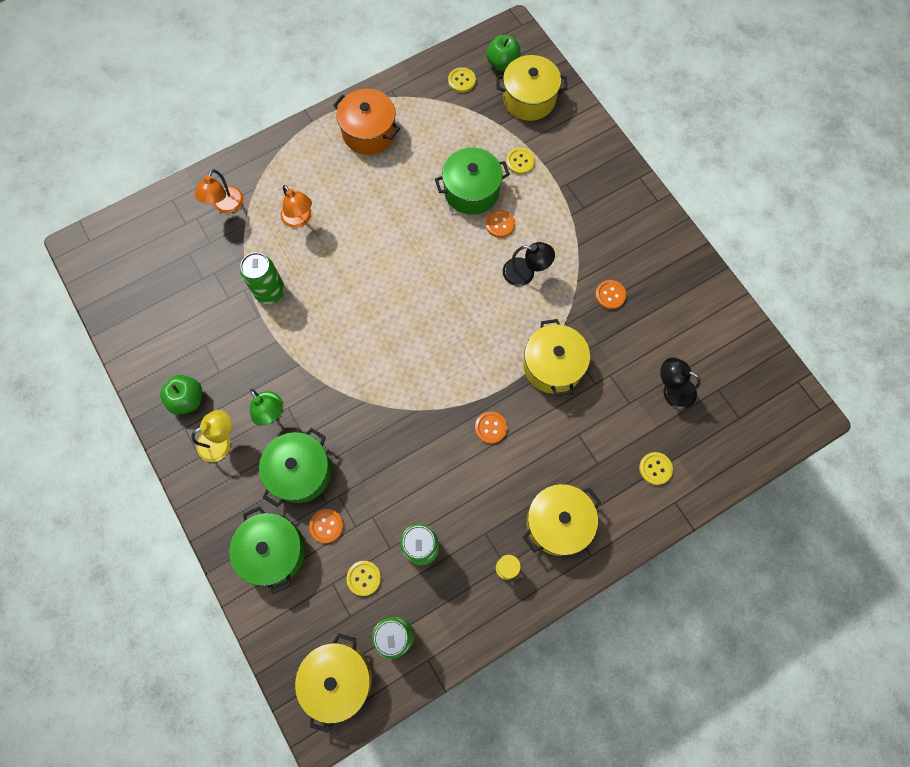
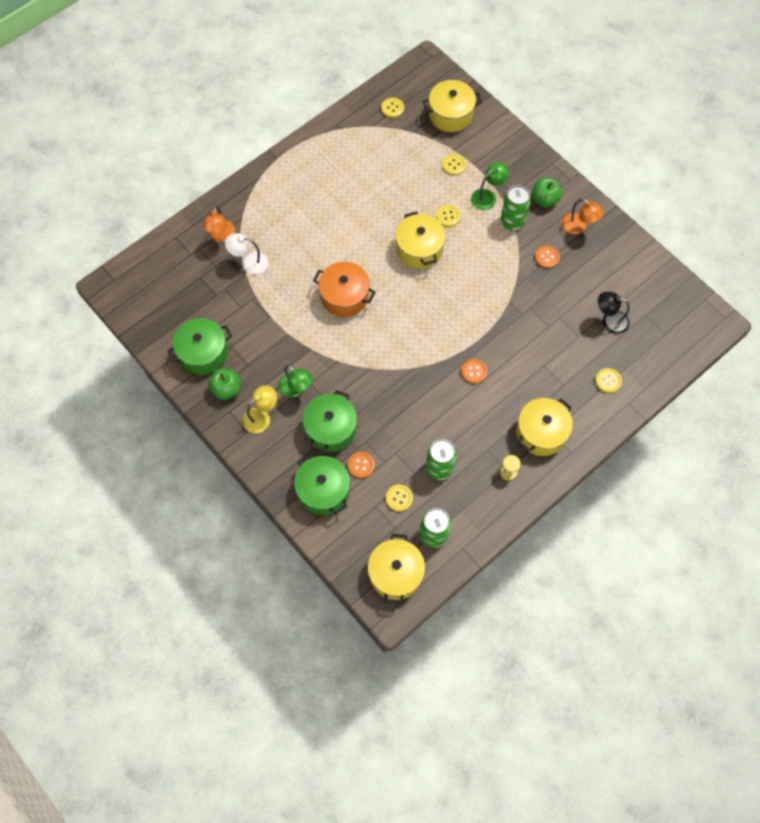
camera: 10 degrees left, 5 degrees down
(251, 244) = (249, 262): none -> white lamp
(270, 291) = (273, 297): green can -> green can (512, 222)
(299, 219) = (284, 237): orange lamp -> orange lamp (578, 227)
(369, 132) = (325, 160): orange pot -> orange pot (344, 297)
(471, 191) = (419, 194): green pot -> green pot (203, 353)
(500, 224) = (448, 216): orange button -> yellow button
(502, 63) = (423, 90): green apple -> green apple (544, 199)
(525, 273) = (476, 251): black lamp -> none
(552, 365) = (513, 317): yellow pot -> yellow pot (419, 249)
(553, 206) = (487, 196): none -> green lamp

